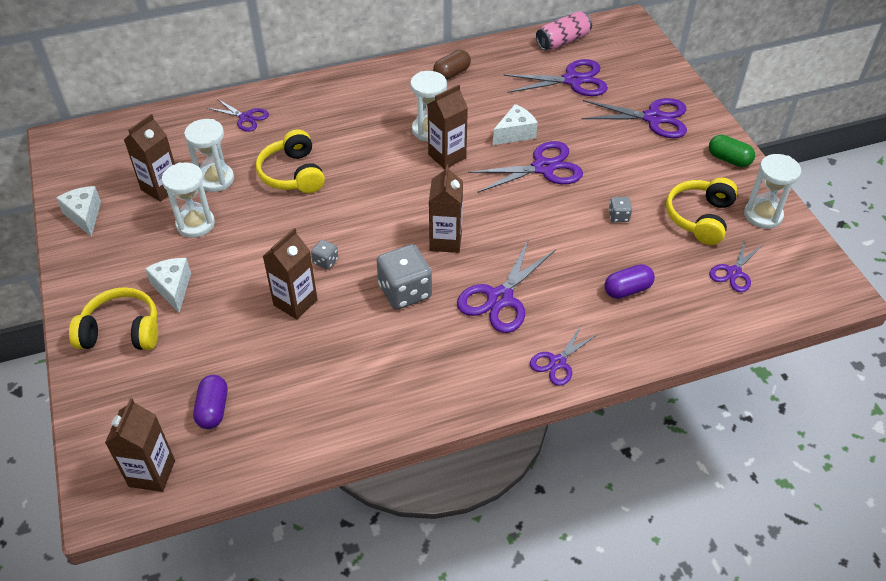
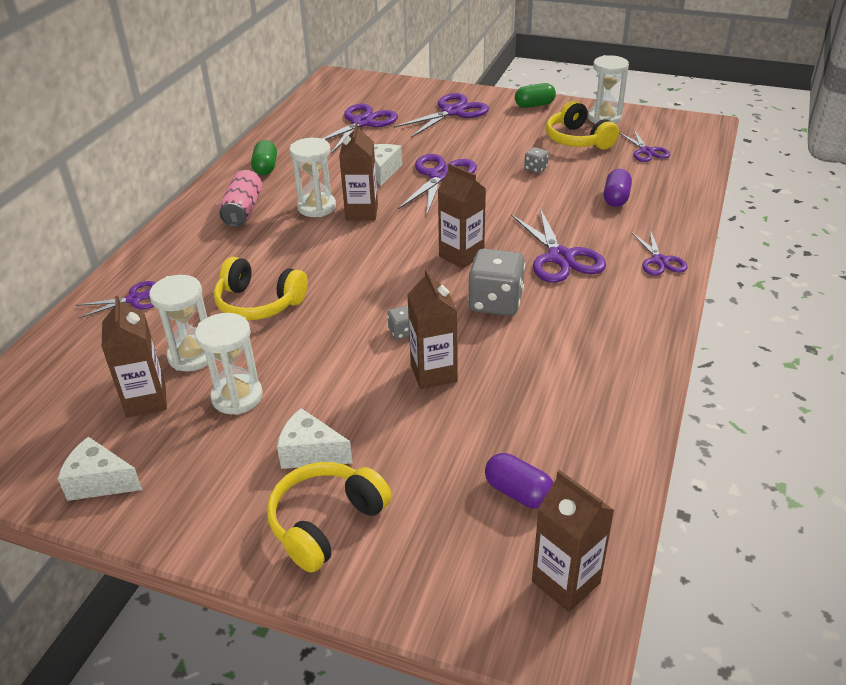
camera: 50 degrees left, 10 degrees down
(452, 73) = (265, 168): brown capsule -> green capsule
(563, 41) = (312, 107): pink can -> pink can (243, 210)

